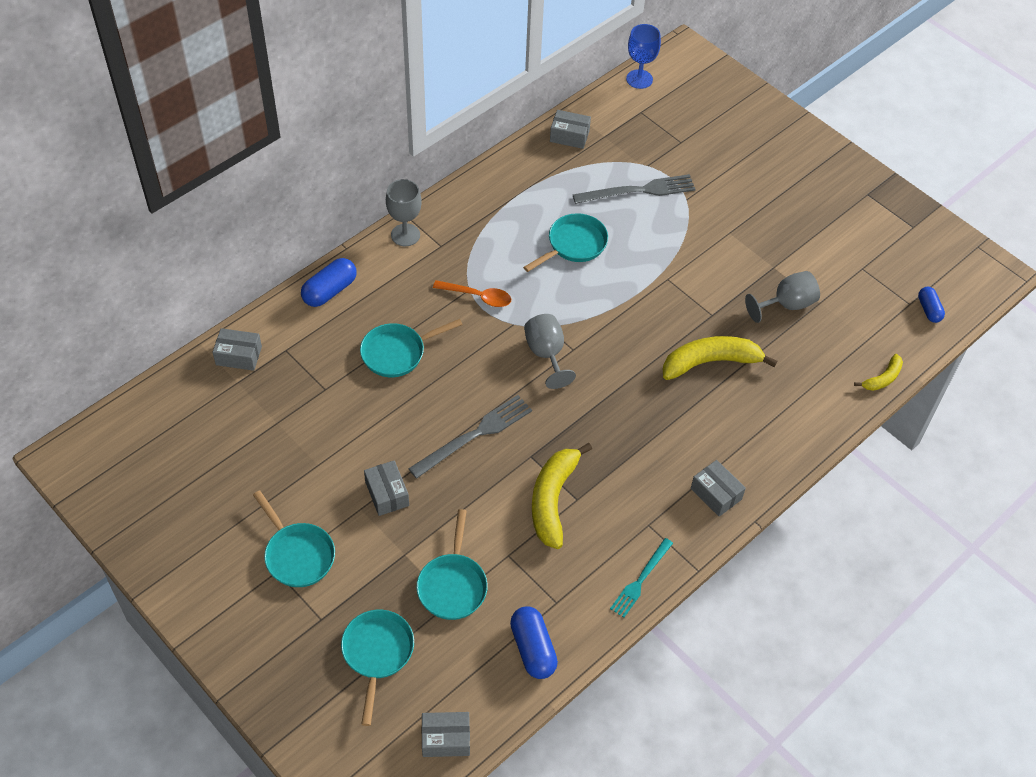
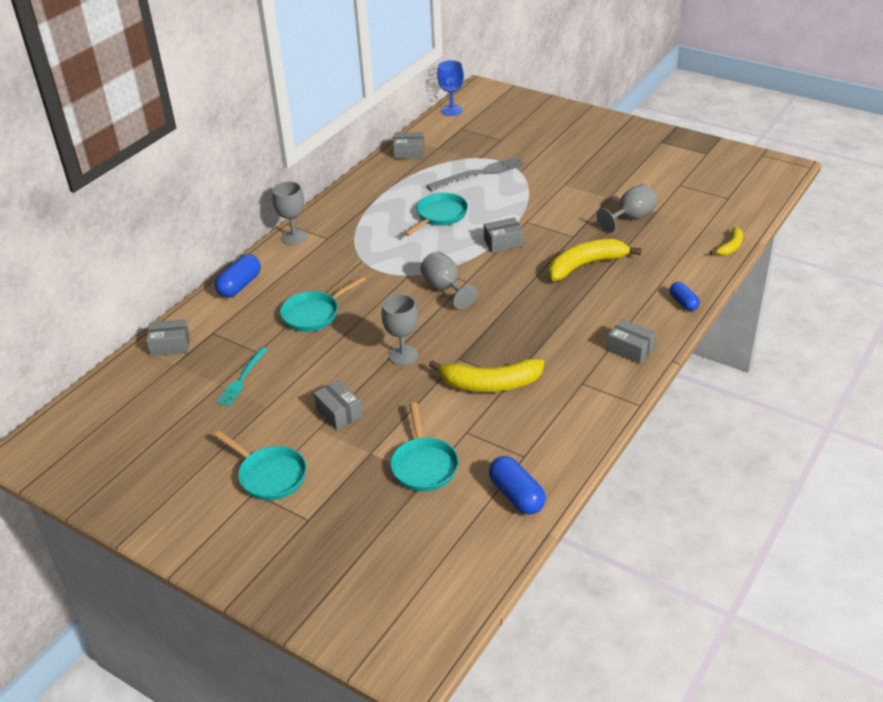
camera: 10 degrees left, 15 degrees down
(377, 653) = (371, 533): turquoise pan -> none
(446, 739) = (462, 585): grey box -> grey box (503, 242)
(474, 436) = (403, 355): grey fork -> grey goblet
(477, 296) = (371, 264): orange spoon -> none
(553, 500) = (490, 384): yellow banana -> yellow banana turned 90 degrees counterclockwise
(641, 579) = (592, 422): turquoise fork -> turquoise fork (242, 378)
(929, 310) = (745, 198): blue capsule -> blue capsule (683, 303)

